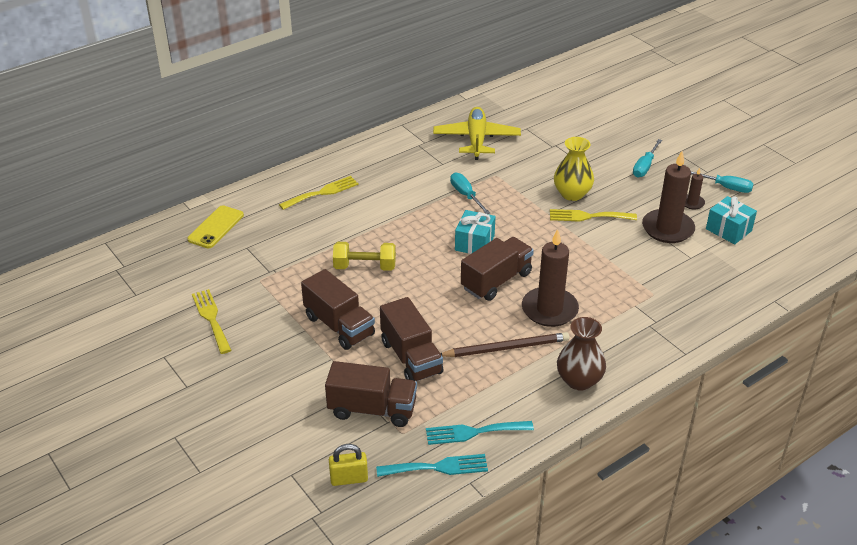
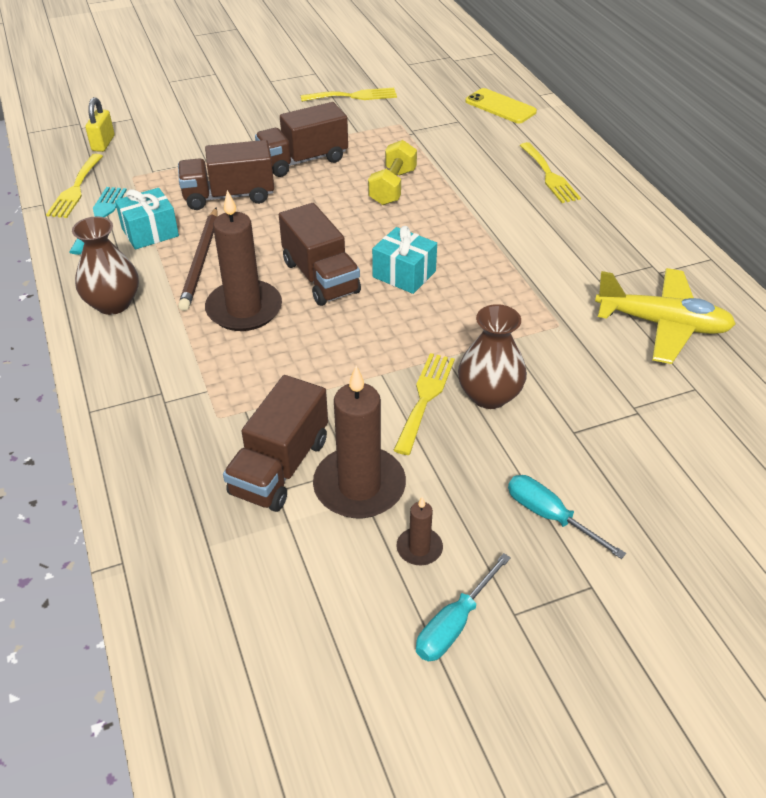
camera: 105 degrees right, 5 degrees up
(372, 409) = (174, 164): brown truck -> brown truck (280, 466)
(437, 467) = (75, 189): turquoise fork -> yellow fork
(466, 195) = (514, 286): turquoise screwdriver -> none
(572, 194) = (489, 395): yellow vase -> brown vase
(728, 230) = (324, 573): turquoise gift -> turquoise gift (150, 232)

